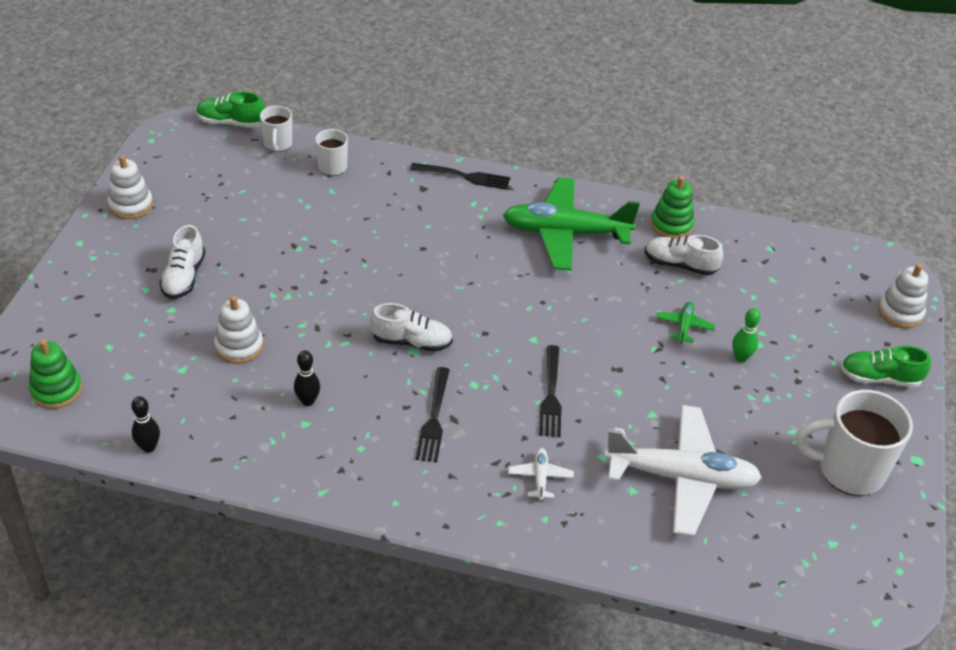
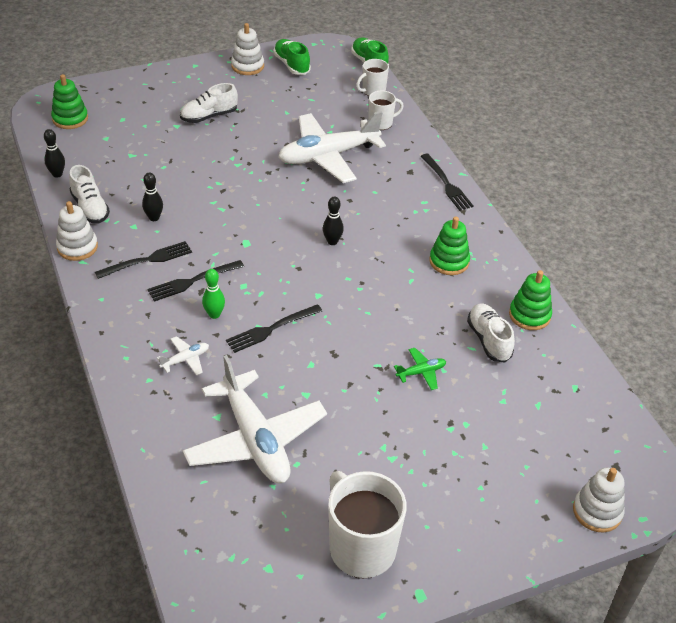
camera: 55 degrees right, 0 degrees up
(239, 346) = (173, 167): white stacking toy -> white stacking toy (77, 247)
(344, 227) = (328, 156): none -> white plane
(370, 438) = (147, 260): none -> black fork
(411, 342) = (253, 237): white shoe -> white shoe (90, 208)
(470, 291) = (332, 241): none -> black bowling pin
(566, 233) = (449, 261): green plane -> green stacking toy
(740, 358) = (421, 422): green bowling pin -> green bowling pin (214, 314)
(879, 378) = (495, 528): green shoe -> green shoe (291, 65)

